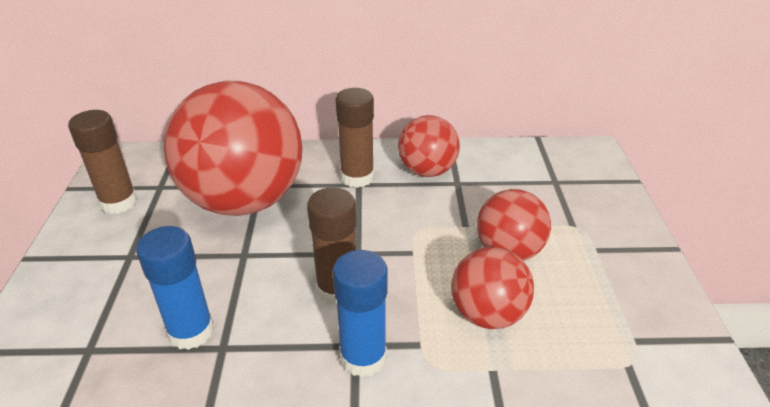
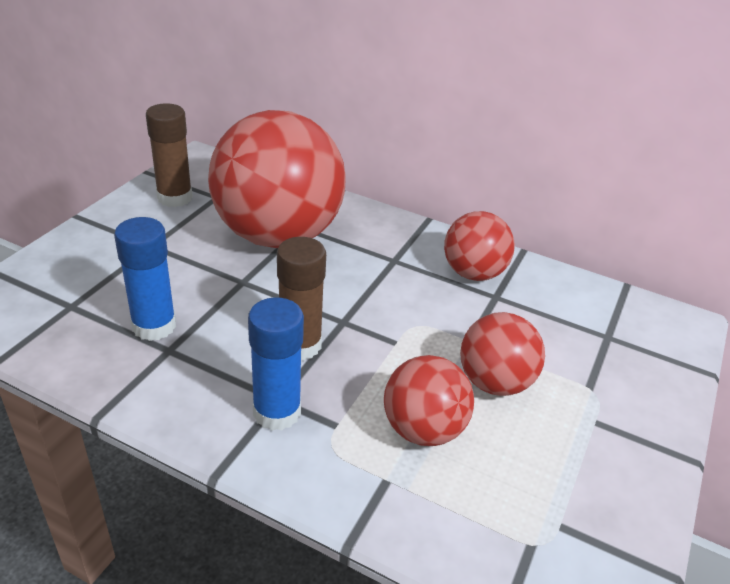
camera: 25 degrees right, 0 degrees up
(357, 177) = (397, 253): brown glue stick -> none

